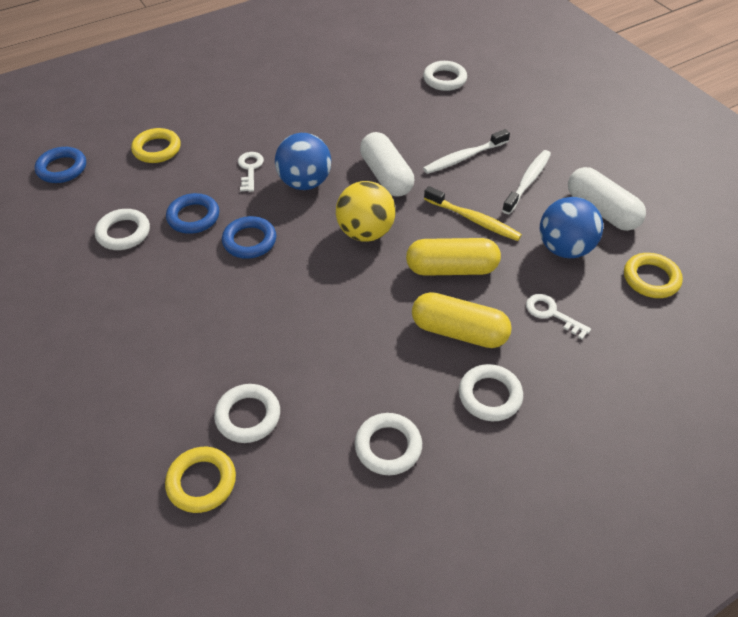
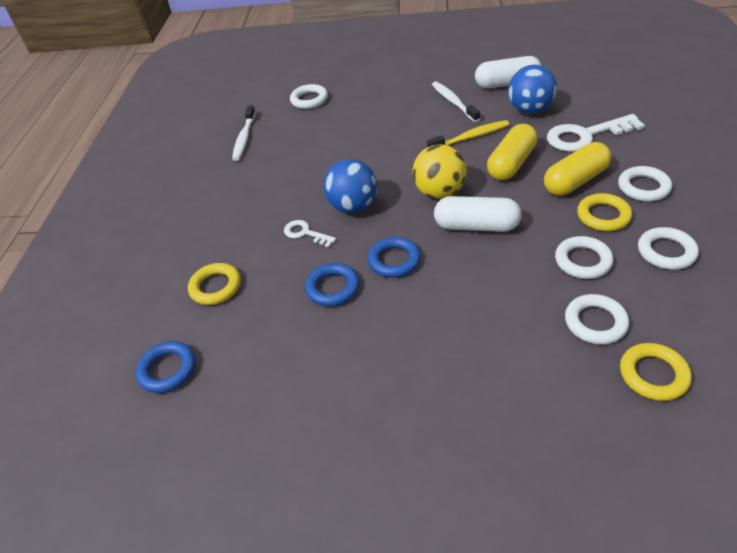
camera: 50 degrees left, 5 degrees down
(123, 233) = (310, 344): white ring -> white ring (583, 261)
(386, 176) = (387, 162): white capsule -> white capsule (476, 226)
(464, 157) = (403, 119): white toothbrush -> white toothbrush (244, 138)
(551, 314) = (585, 136): white key -> white key, size x1.86
(651, 279) = (581, 88): yellow ring -> yellow ring (603, 216)

